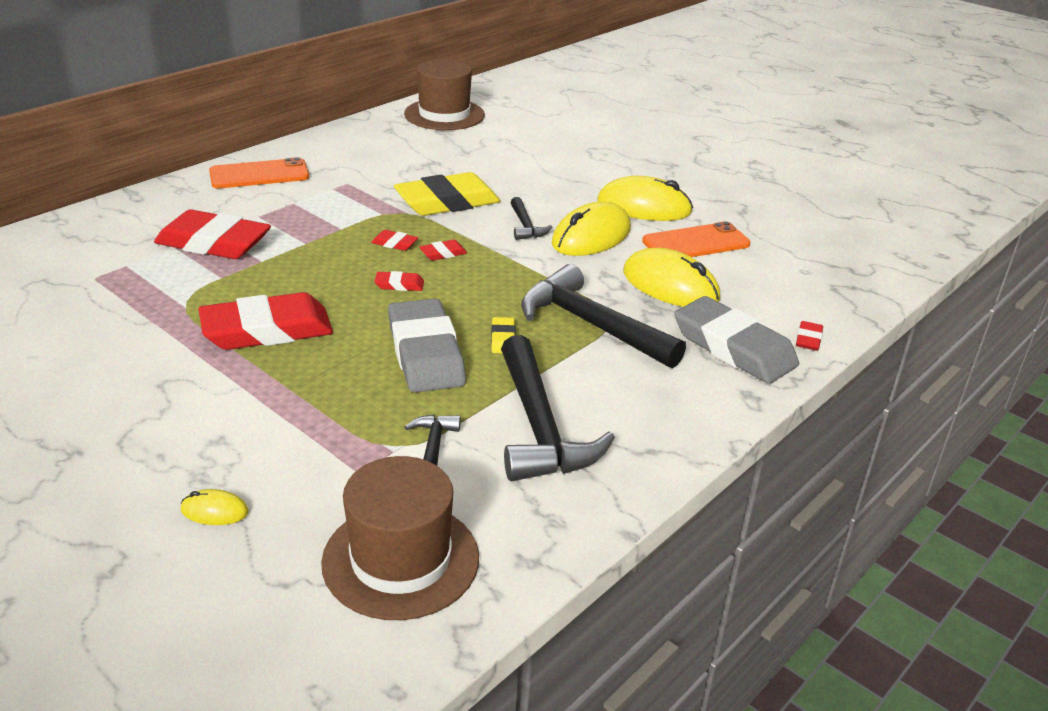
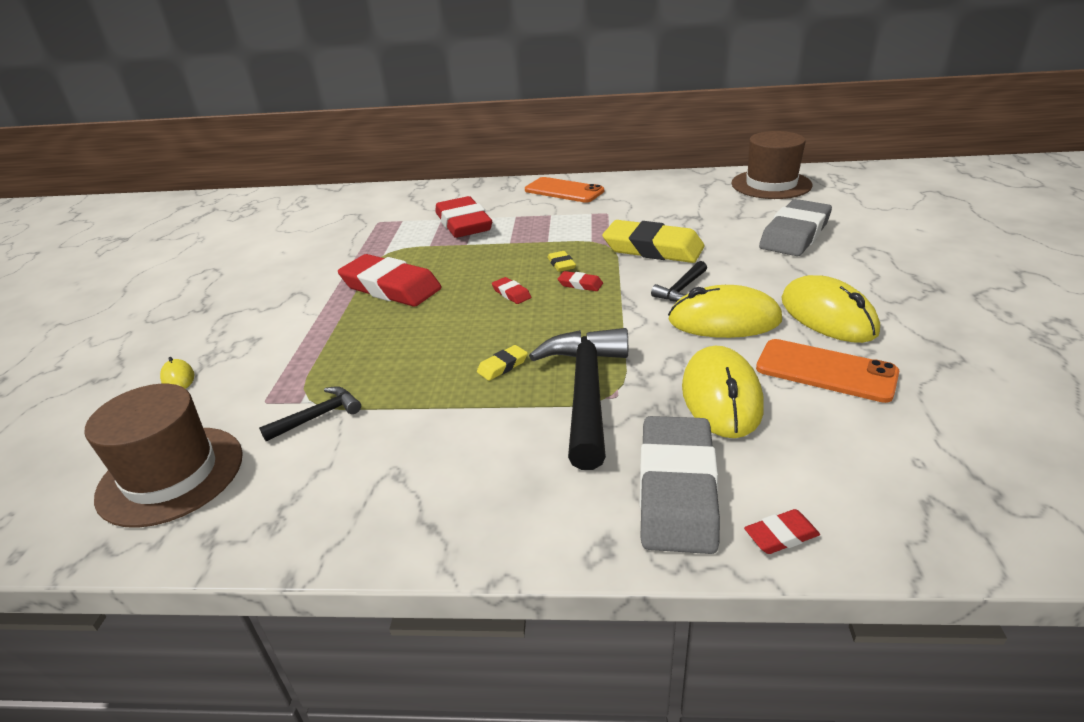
camera: 55 degrees right, 0 degrees up
(394, 243) = (561, 264): red eraser -> yellow eraser
(425, 353) = (438, 348): grey eraser -> grey eraser (794, 234)
(539, 427) = (400, 447): black hammer -> none

